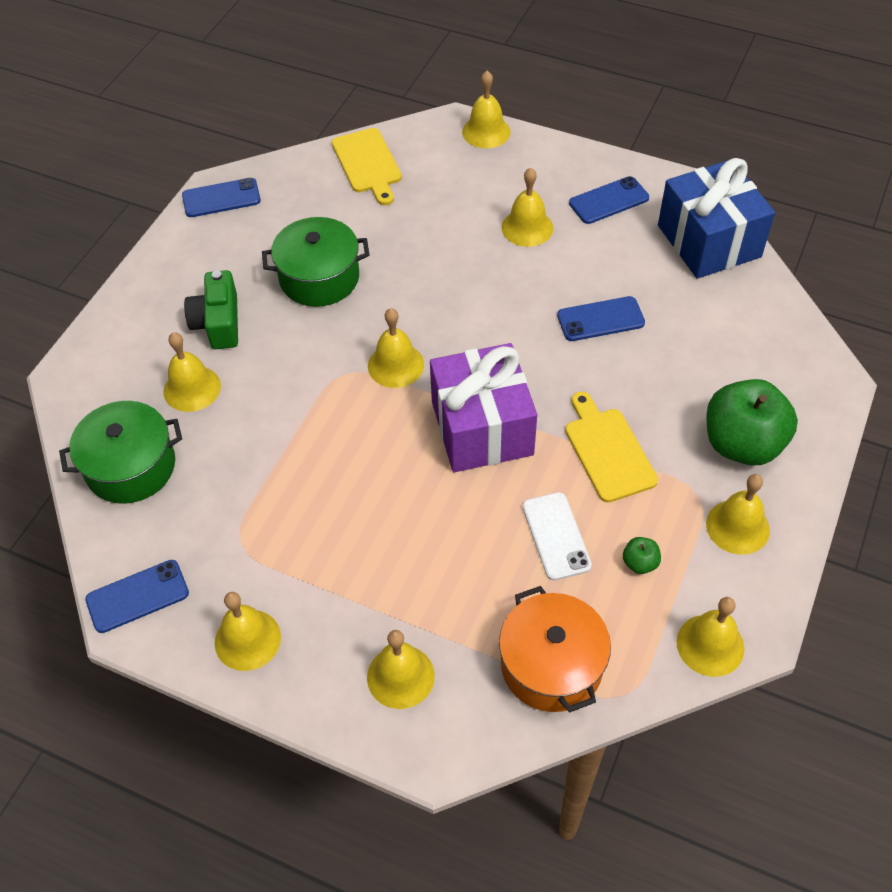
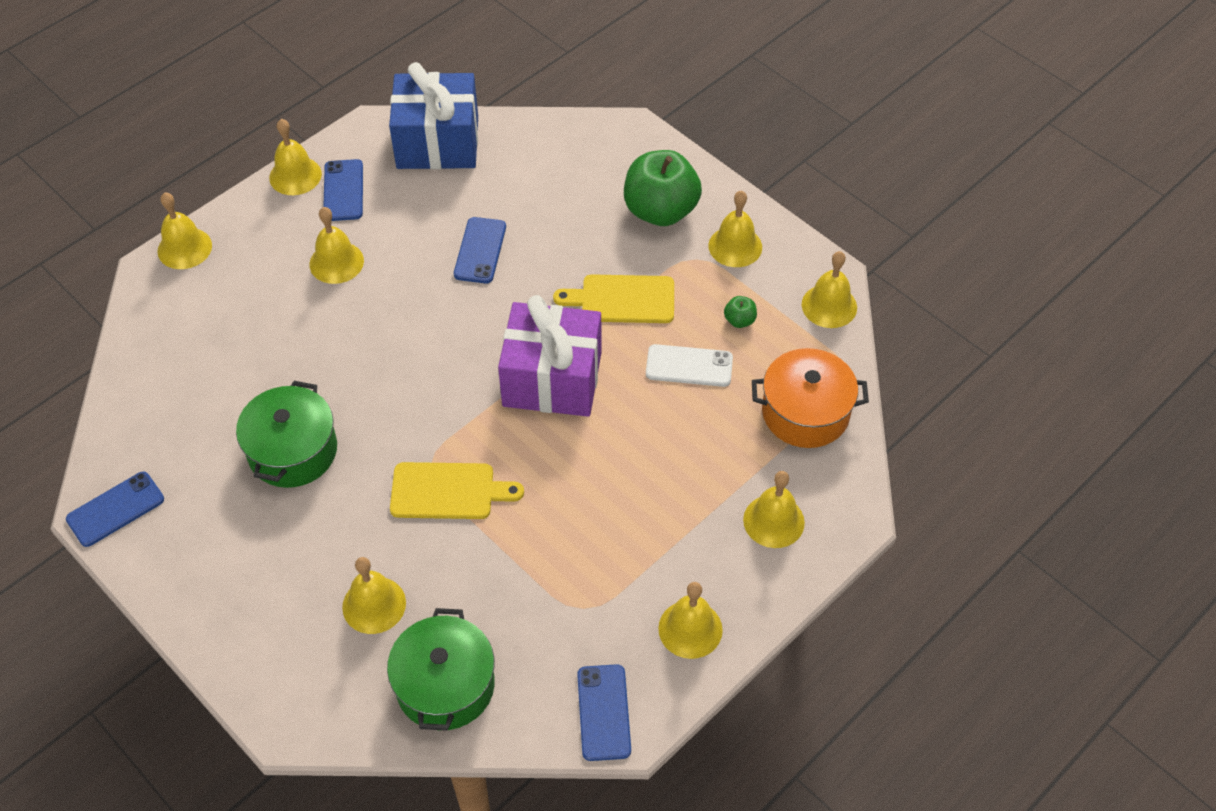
camera: 70 degrees left, 0 degrees up
(218, 323) = (299, 558): green camera -> none
(221, 198) = (115, 509): blue phone -> blue phone turned 45 degrees clockwise
(368, 164) = (159, 361): yellow cutting board -> yellow cutting board (448, 491)
(395, 365) = (444, 421): yellow bell -> yellow bell (295, 175)

